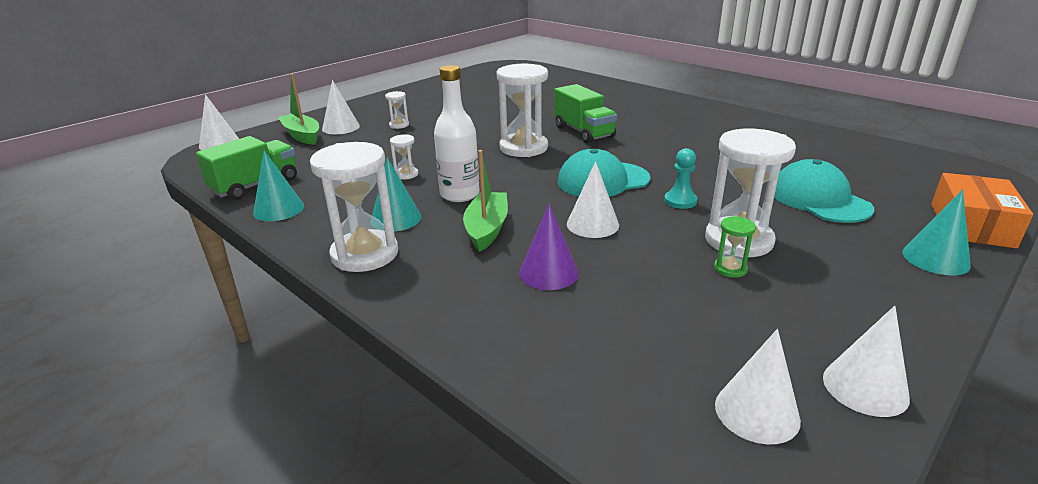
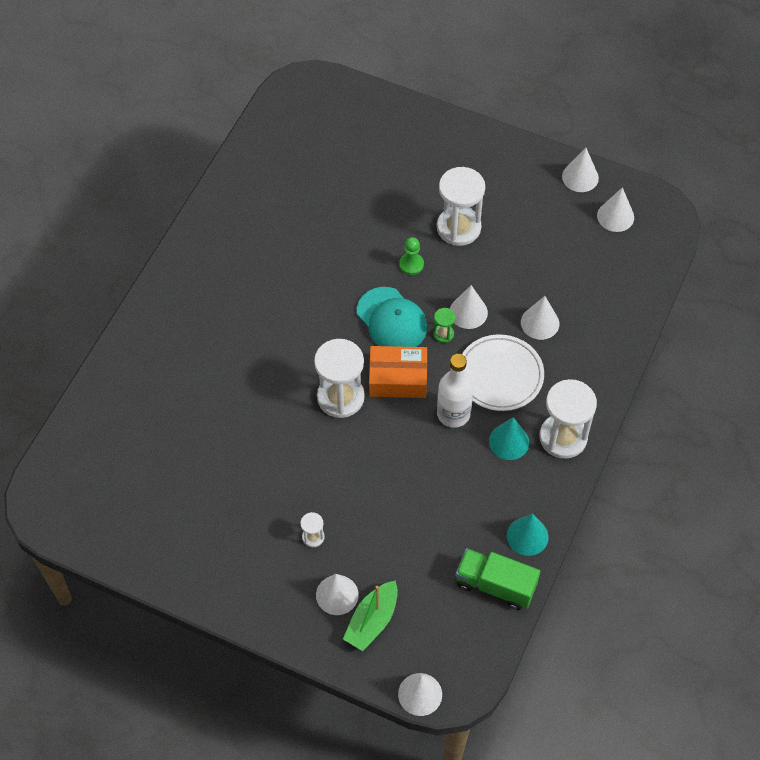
camera: 110 degrees left, 30 degrees up
(406, 174) = (431, 471): white hourglass -> none
(487, 229) = (500, 375): green boat -> white plate
(548, 272) = (540, 323): purple cone -> white cone
(583, 132) = (284, 357): green truck -> none
(680, 201) = (411, 264): turquoise pawn -> green pawn
(730, 269) = (496, 231): green hourglass -> green hourglass (443, 334)
(819, 199) = (378, 183): turquoise cap -> none
(935, 259) = (444, 133): turquoise cone -> none
(971, 225) = (390, 109): orange box -> orange box (398, 378)

